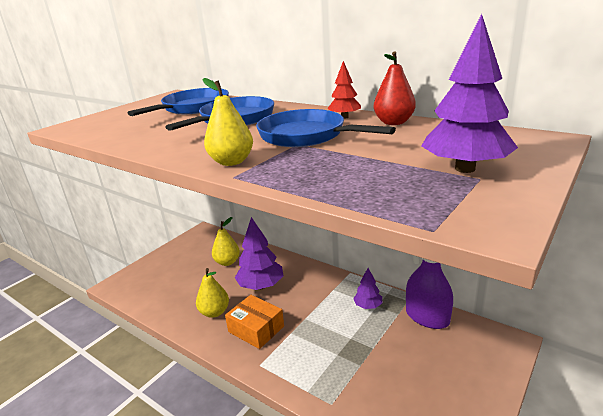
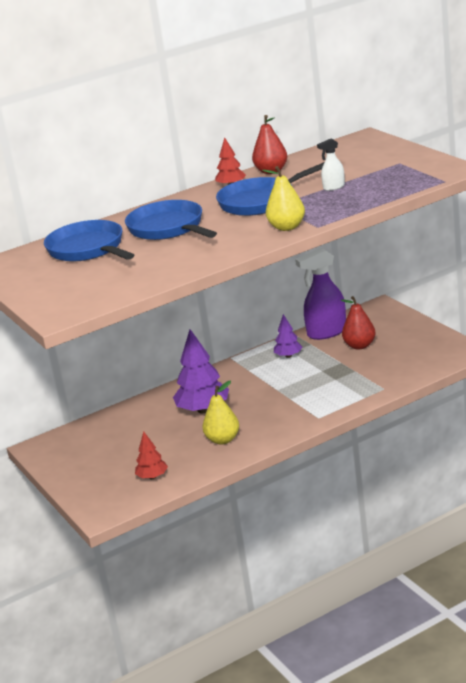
camera: 65 degrees left, 0 degrees up
(159, 293) = (152, 477): none -> red tree
(227, 262) = (135, 429): yellow pear -> none
(256, 329) = (270, 416): orange box -> none
(362, 159) = (334, 187): none -> white spray bottle
(414, 352) = (359, 346): none -> red pear
(465, 169) = (382, 164): purple tree -> none

